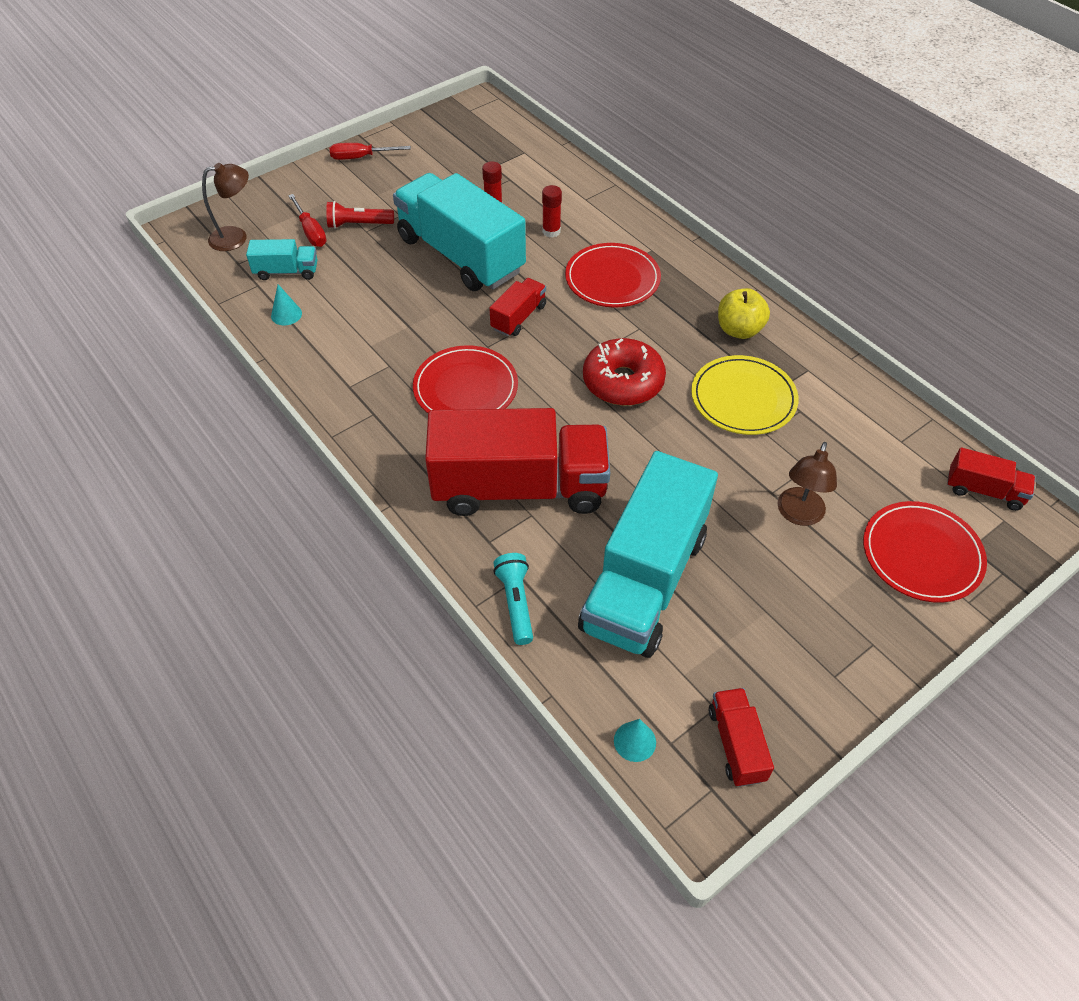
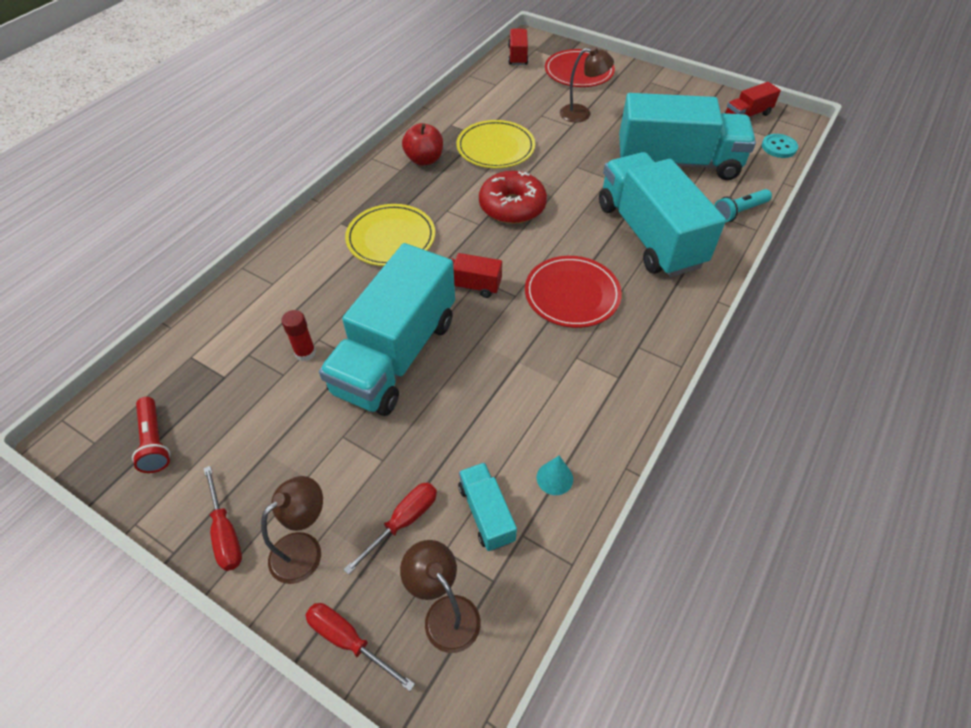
camera: 110 degrees left, 0 degrees up
(252, 196) = (349, 641): none -> red screwdriver
(324, 187) = (305, 549): none -> brown lamp
(358, 224) = (373, 473): red flashlight -> red flashlight (154, 441)
(519, 487) = (649, 235): red truck -> turquoise truck
(551, 231) = (334, 295): red glue stick -> none
(612, 279) = (391, 238): red plate -> yellow plate
(634, 741) = (779, 147): turquoise cone -> turquoise button
(739, 330) = (424, 160): yellow apple -> red apple

